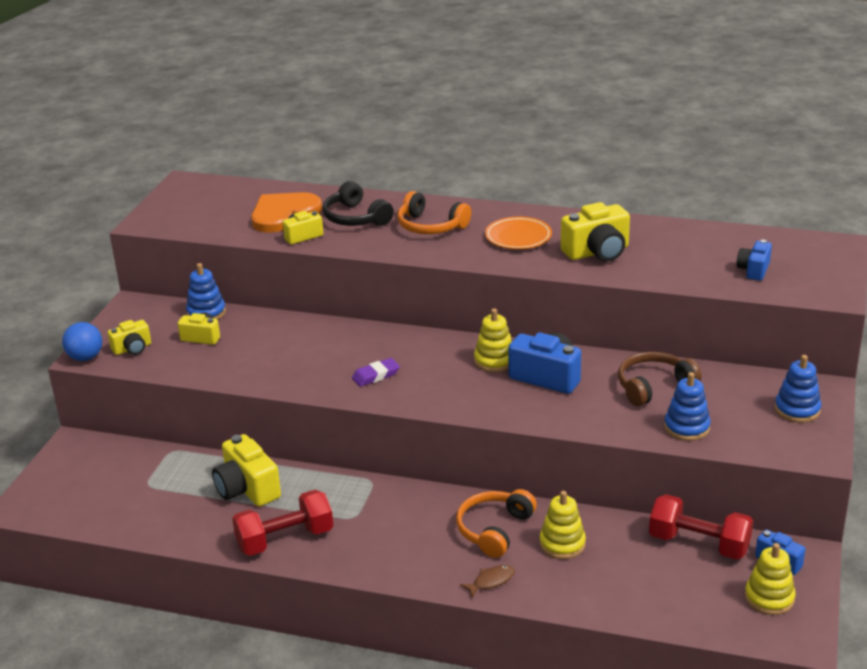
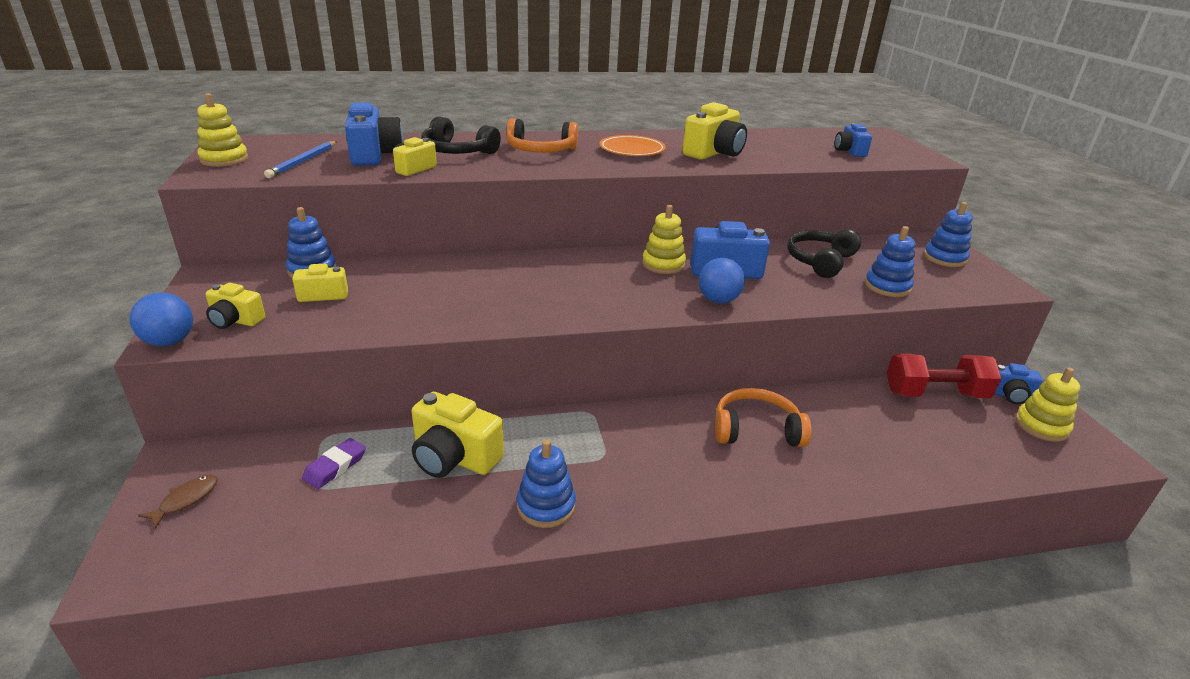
camera: 30 degrees left, 0 degrees up
(132, 348) = (235, 320): yellow camera -> yellow camera turned 75 degrees clockwise
(224, 215) = (303, 161): none -> blue pencil
(283, 214) = (374, 155): orange heart -> blue camera
(285, 539) = (546, 506): red dumbbell -> blue stacking toy
(376, 375) = (560, 296): purple eraser -> purple eraser (335, 467)
(491, 581) = (808, 485): brown fish -> brown fish (186, 500)
(494, 529) = (756, 430): orange headphones -> orange headphones turned 90 degrees clockwise
(506, 407) = (718, 300): none -> blue ball
(562, 544) = (830, 426): yellow stacking toy -> yellow stacking toy (224, 160)
(653, 386) = (820, 261): brown headphones -> black headphones

